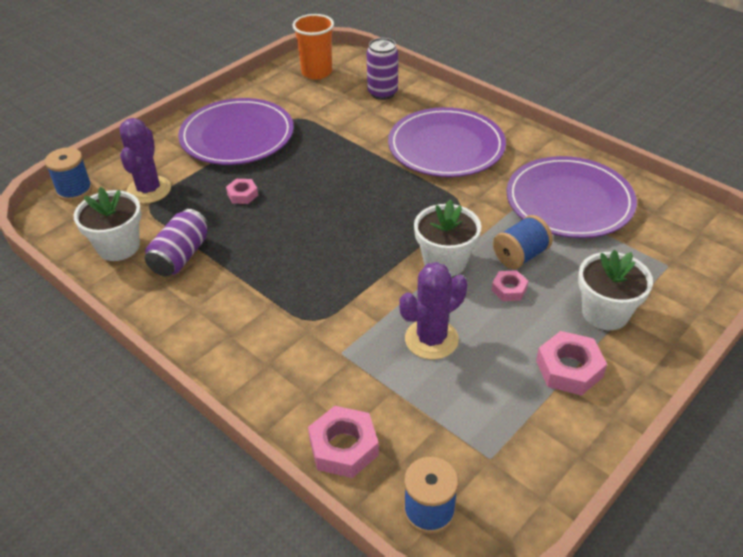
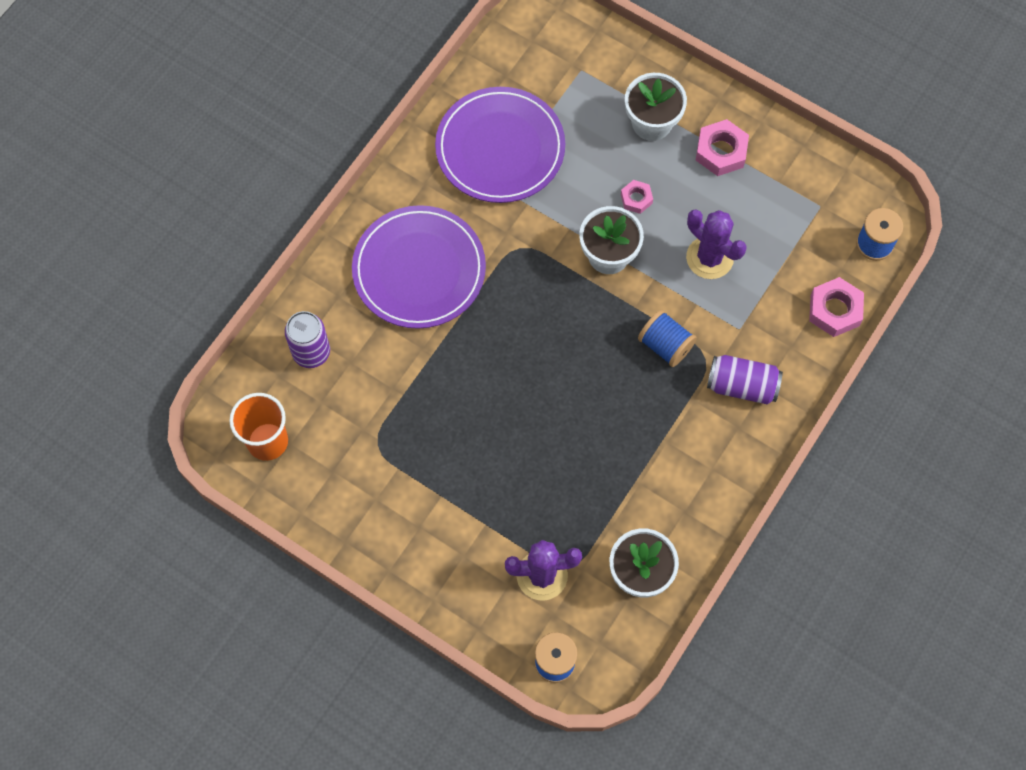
camera: 100 degrees left, 25 degrees up
(180, 256) = (643, 505): purple can -> purple can (742, 386)
(237, 136) = (425, 505): purple plate -> none
(242, 194) = (535, 469): pink nut -> none
(520, 256) = (589, 190): blue spool -> blue spool (665, 345)

